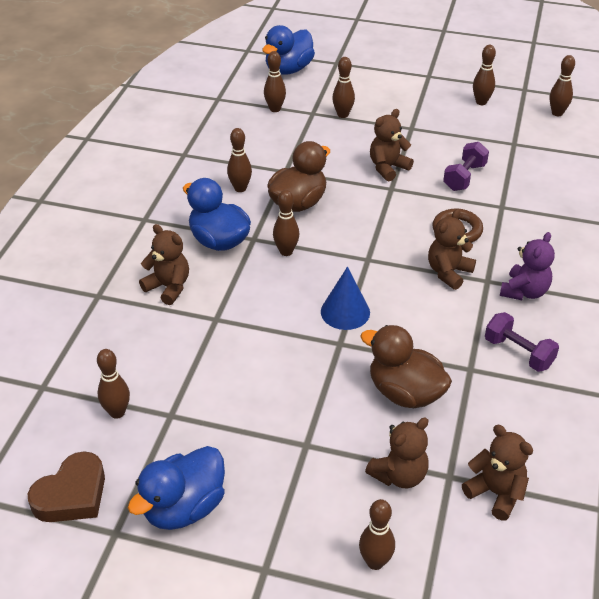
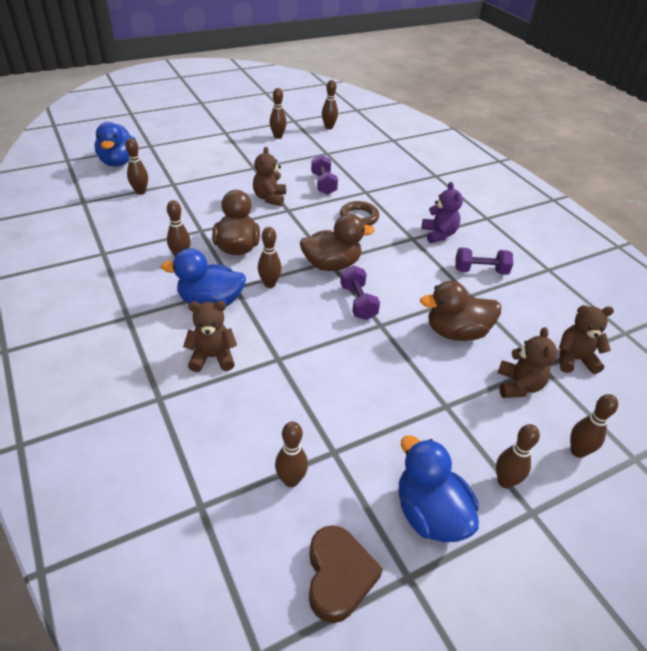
camera: 45 degrees left, 0 degrees up
(184, 507) = (430, 513): blue duck -> blue duck turned 150 degrees clockwise
(343, 115) = (197, 177): brown bowling pin -> brown bowling pin (505, 481)
(345, 312) = (358, 302): blue cone -> purple dumbbell
(365, 264) = (331, 265): none -> brown duck
(448, 272) = (386, 244): brown teddy bear -> none

